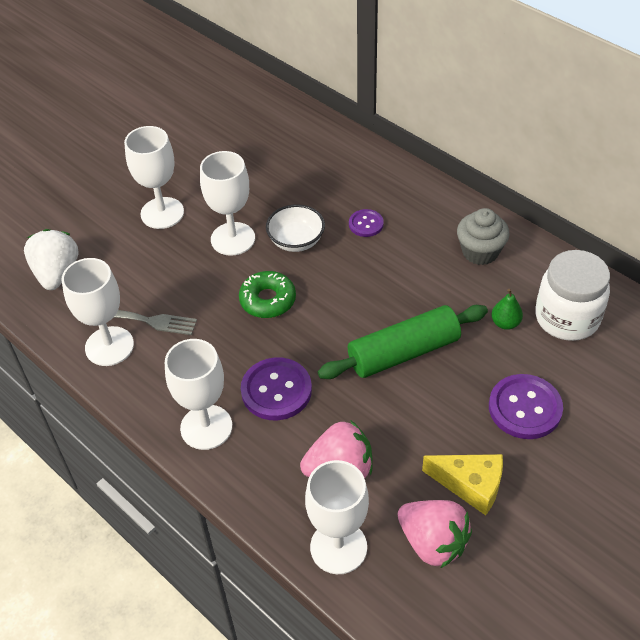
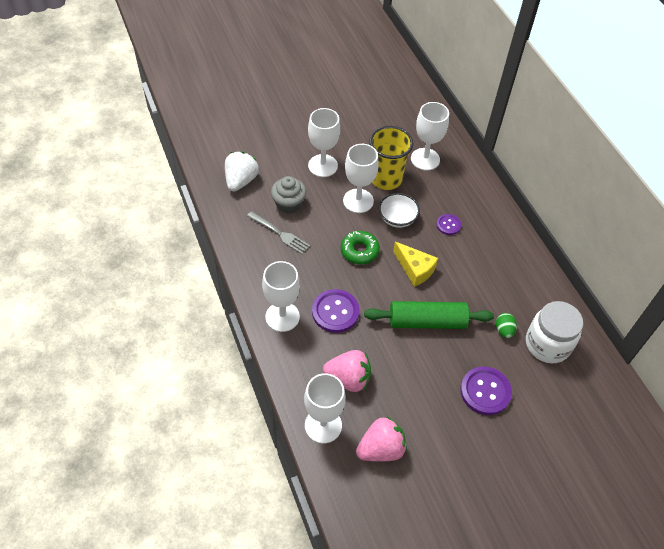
camera: 20 degrees right, 5 degrees up
(109, 346) = (250, 241): white goblet -> white goblet (425, 159)
(255, 199) = (386, 179): none -> yellow cup
(433, 542) = (381, 449): pink strawberry -> pink strawberry turned 90 degrees counterclockwise
(470, 485) = (423, 424): yellow cheese -> yellow cheese (415, 269)
(480, 252) = (514, 275): grey cupcake -> grey cupcake (288, 204)
(505, 323) = (504, 330): green pear -> green egg

